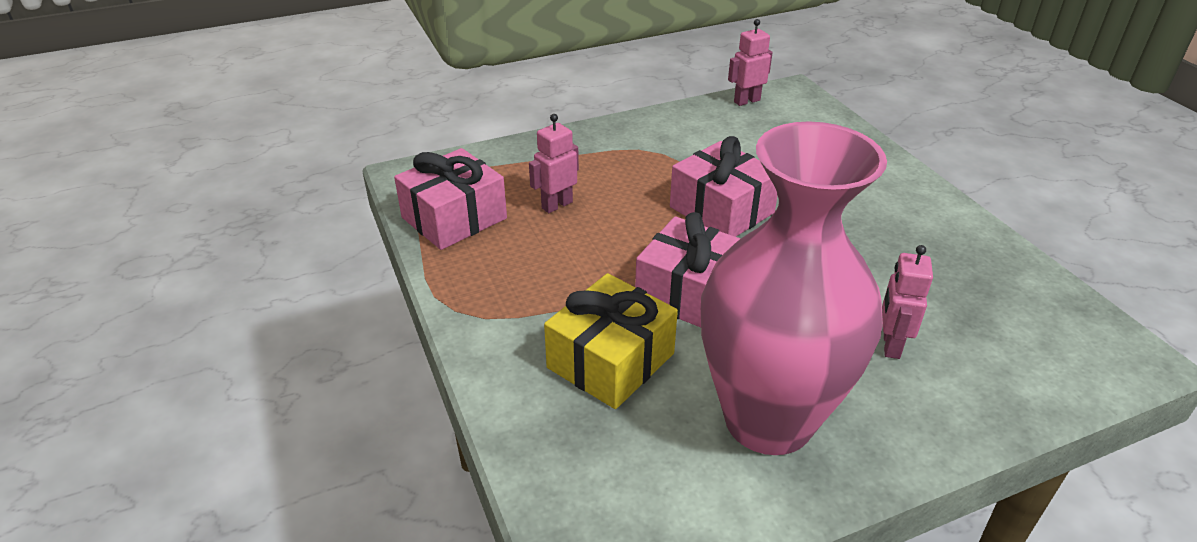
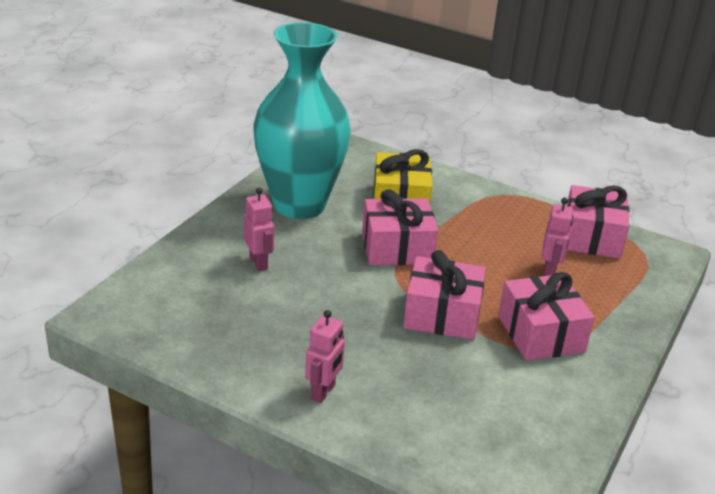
camera: 140 degrees right, 5 degrees down
(648, 164) = (540, 334): none -> pink gift
(746, 101) = (558, 462): pink robot -> pink robot (323, 392)
(768, 420) = (299, 205): pink vase -> turquoise vase

